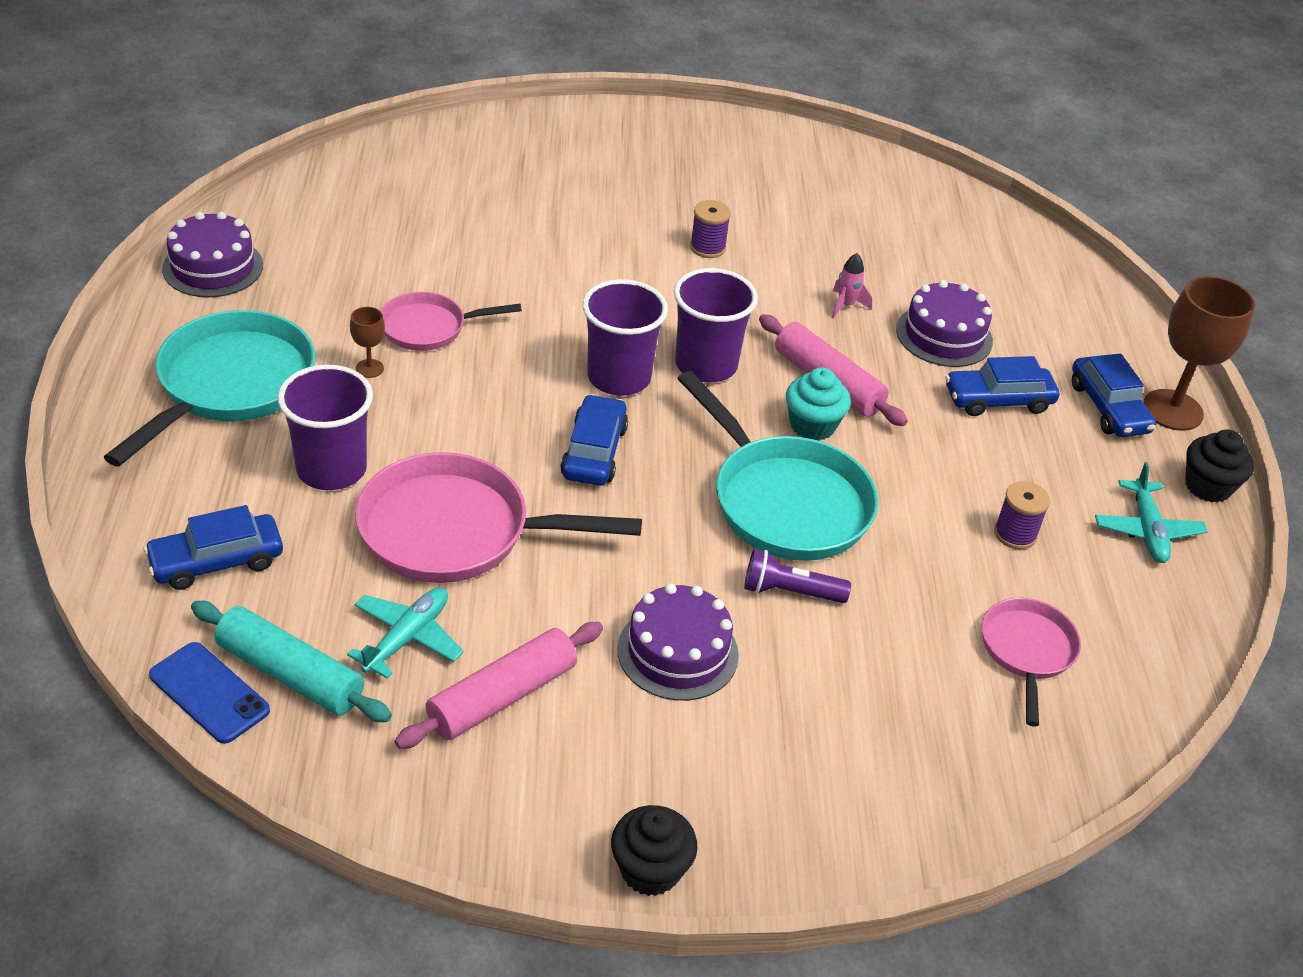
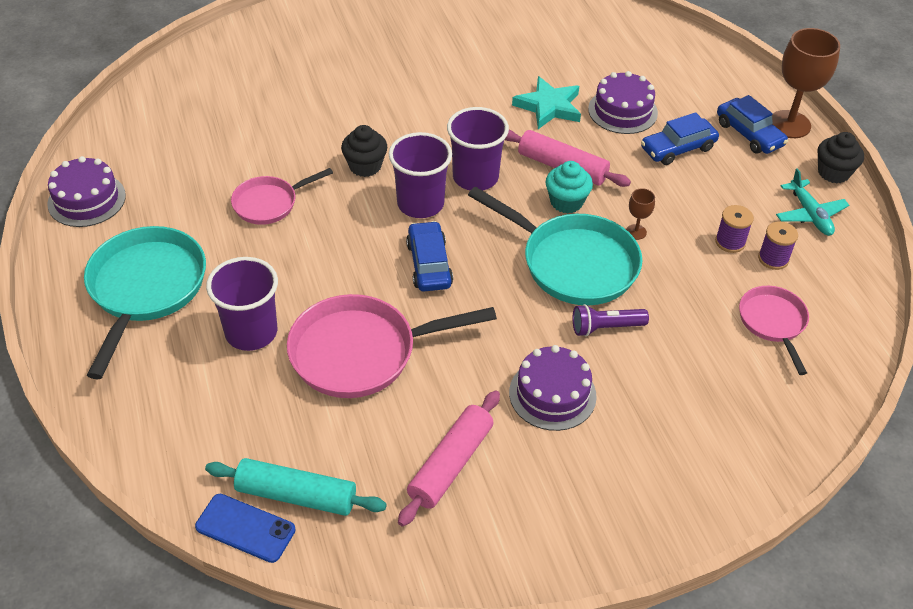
camera: 15 degrees left, 5 degrees up
(216, 561) = (202, 427): blue car -> none
(369, 368) = (241, 247): brown goblet -> brown goblet (636, 232)
(407, 638) = (365, 442): turquoise plane -> none
(650, 870) = (605, 555): black cupcake -> black cupcake (365, 166)
(707, 248) = (436, 88): purple spool -> purple spool (773, 259)
(846, 305) = (549, 107): pink rocket -> turquoise star

